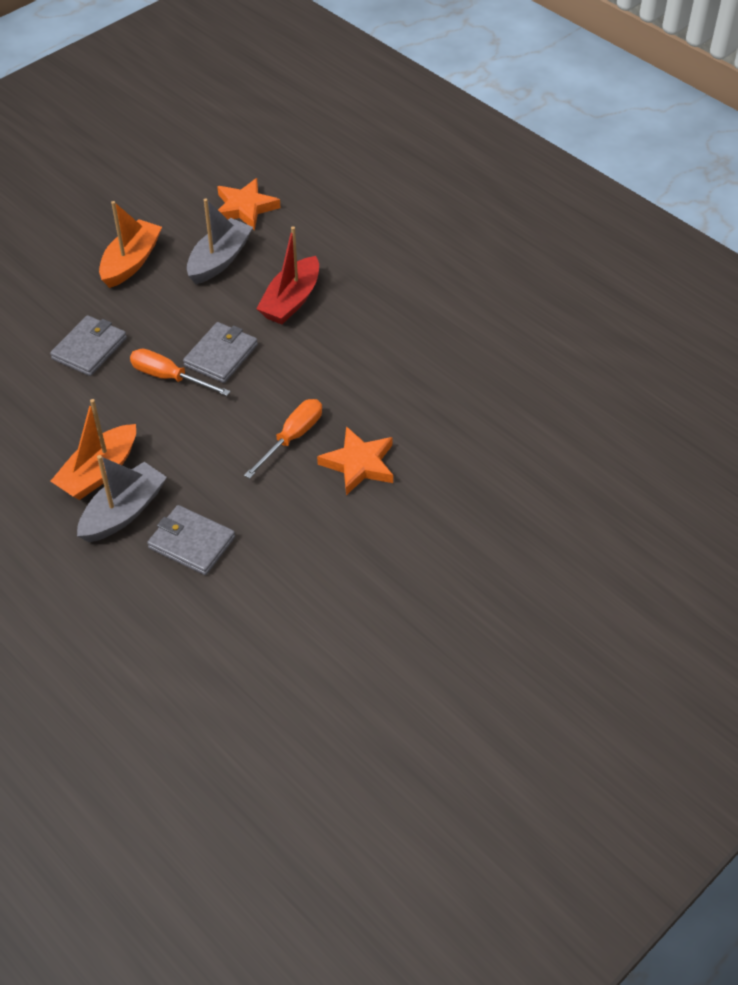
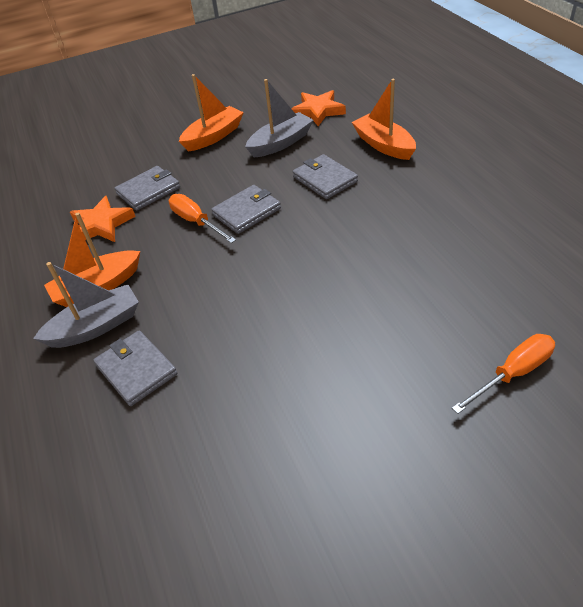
camera: 25 degrees right, 5 degrees down
(291, 300) = (325, 179): red boat -> grey wallet
(292, 437) = (275, 291): orange screwdriver -> orange screwdriver (513, 373)
(340, 246) = (383, 145): none -> orange boat
(359, 464) = (327, 329): orange star -> orange star (101, 225)

